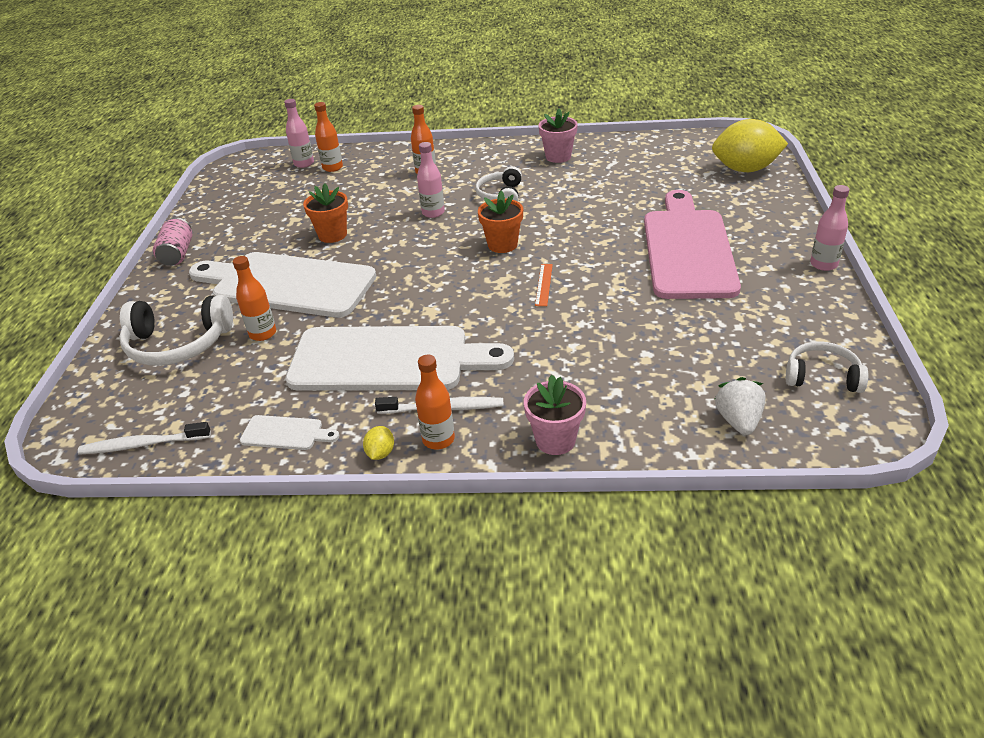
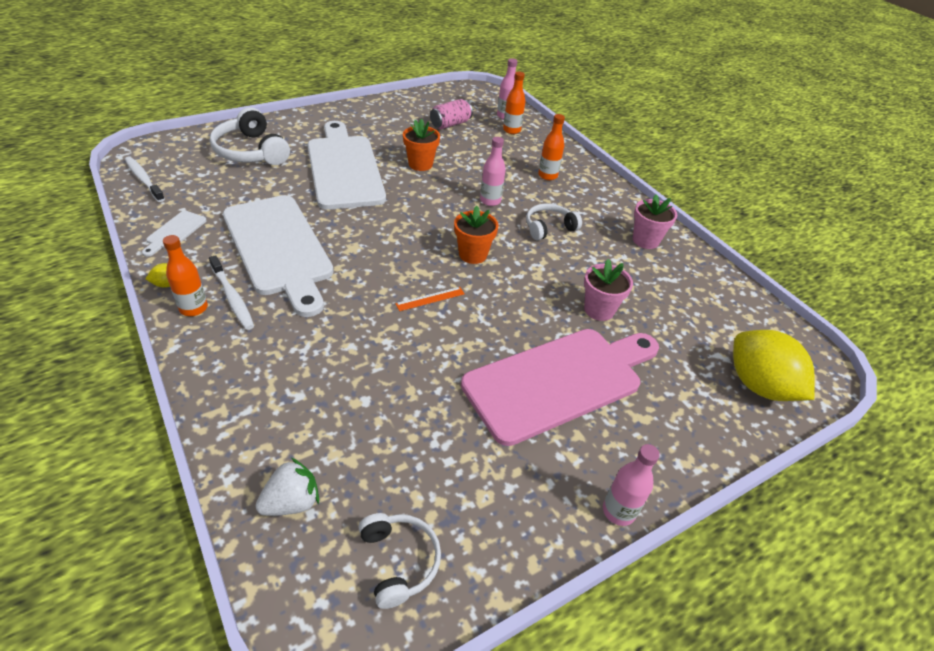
camera: 50 degrees right, 5 degrees up
(177, 254) = (350, 111): pink can -> pink can (450, 124)
(263, 334) = (280, 180): orange bottle -> none
(285, 433) = (175, 232): white cutting board -> white cutting board turned 45 degrees clockwise
(555, 440) = (216, 376): pink flower pot -> pink flower pot (599, 310)

